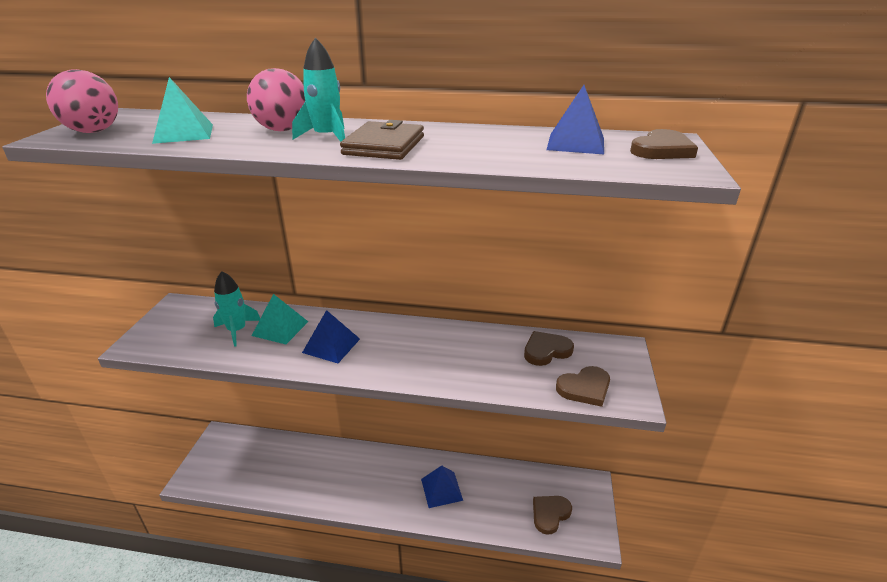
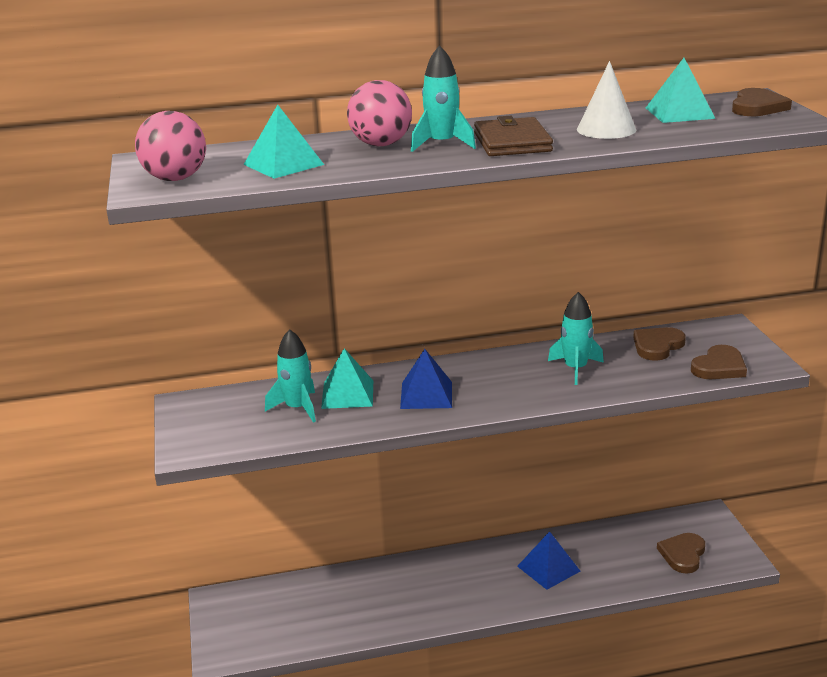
camera: 20 degrees left, 5 degrees down
(462, 354) = (575, 369): none -> turquoise rocket
(484, 147) = (606, 129): none -> white cone
(576, 143) = (679, 113): blue pyramid -> turquoise pyramid

